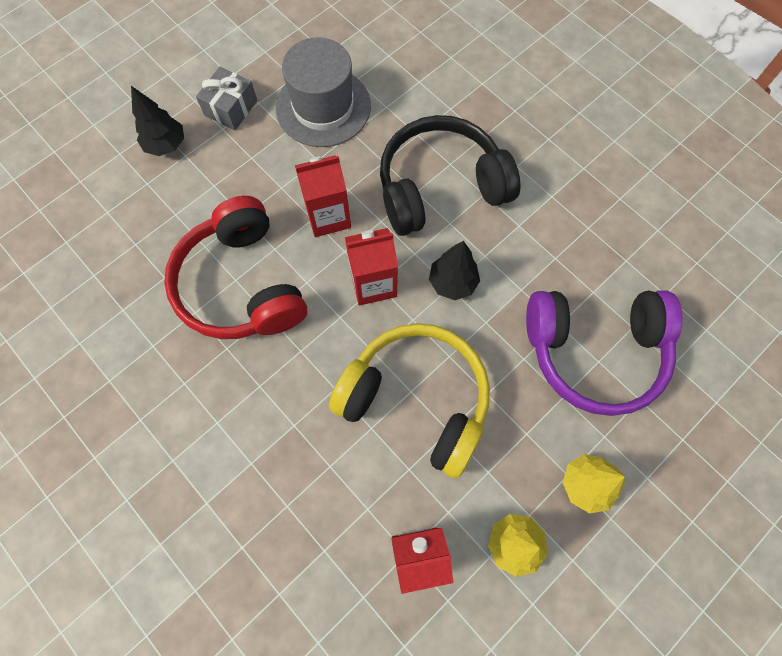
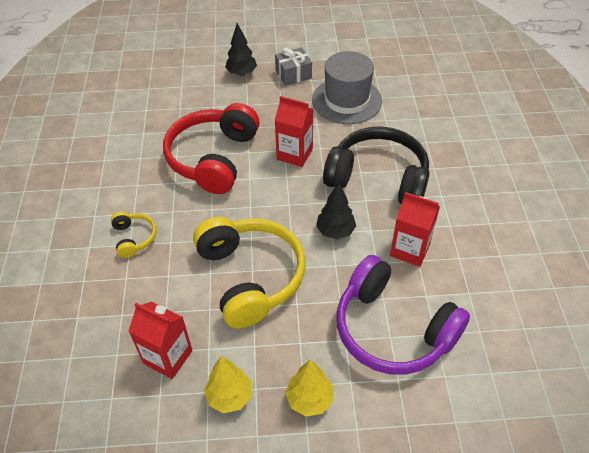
camera: 40 degrees right, 20 degrees down
(248, 452) = (134, 238): none -> yellow headphones
(373, 283) = (286, 202): red carton -> red carton (410, 250)

